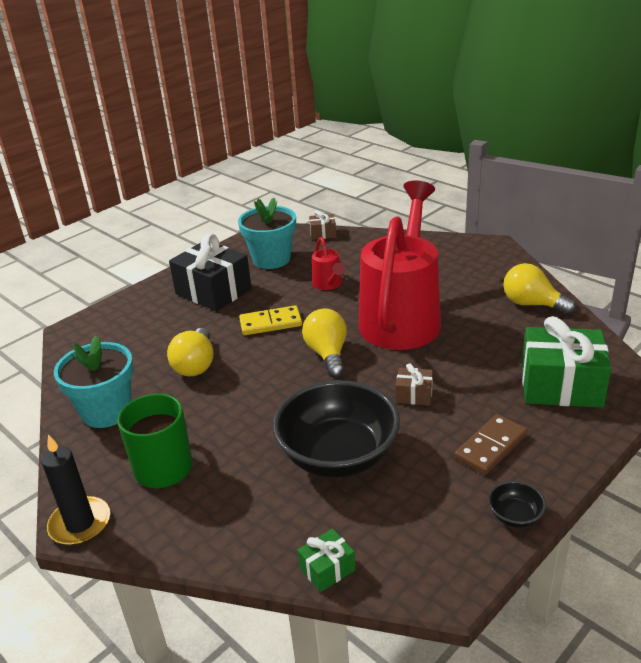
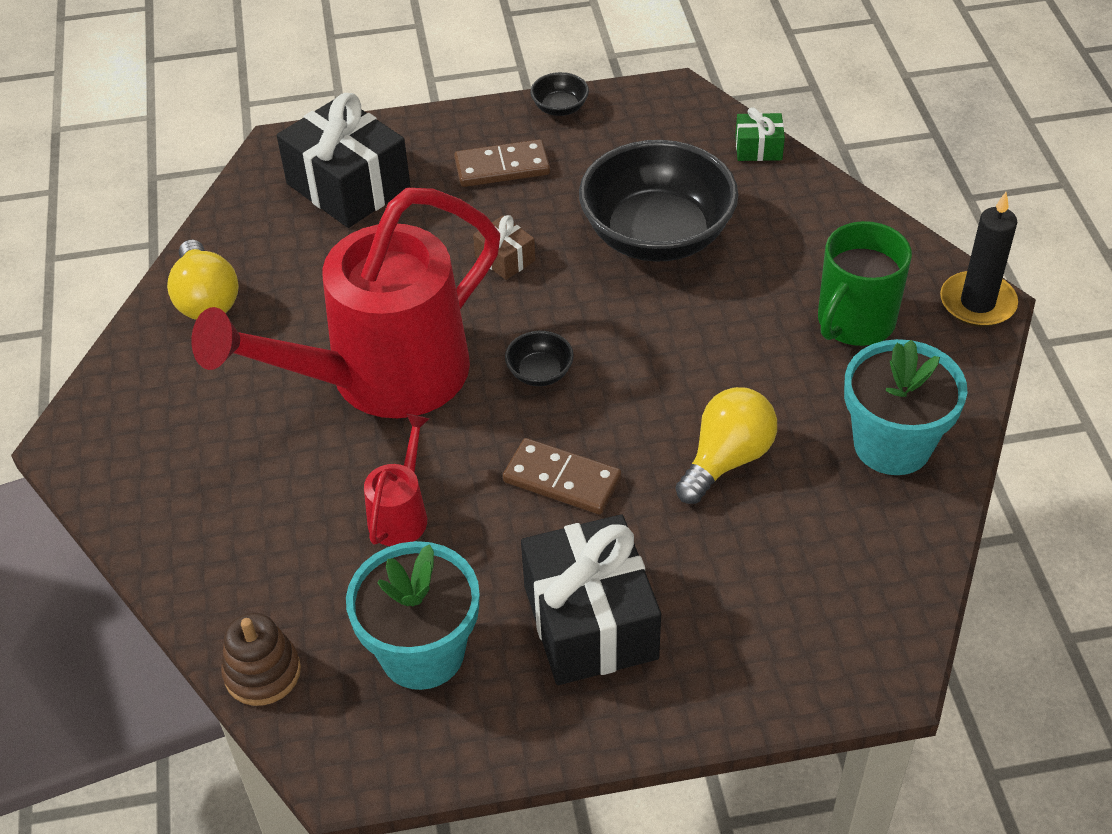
camera: 145 degrees left, 15 degrees up
(270, 323) = (562, 480): yellow domino -> brown domino
(323, 234) = (262, 672): brown gift -> brown stacking toy
(327, 354) = (540, 373): yellow light bulb -> black bowl
(561, 385) = (348, 186): green gift -> black gift

